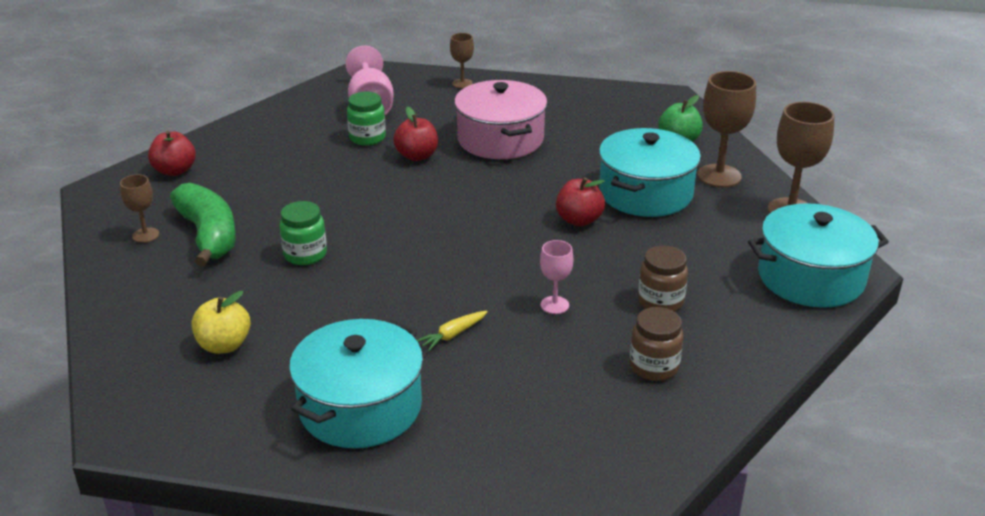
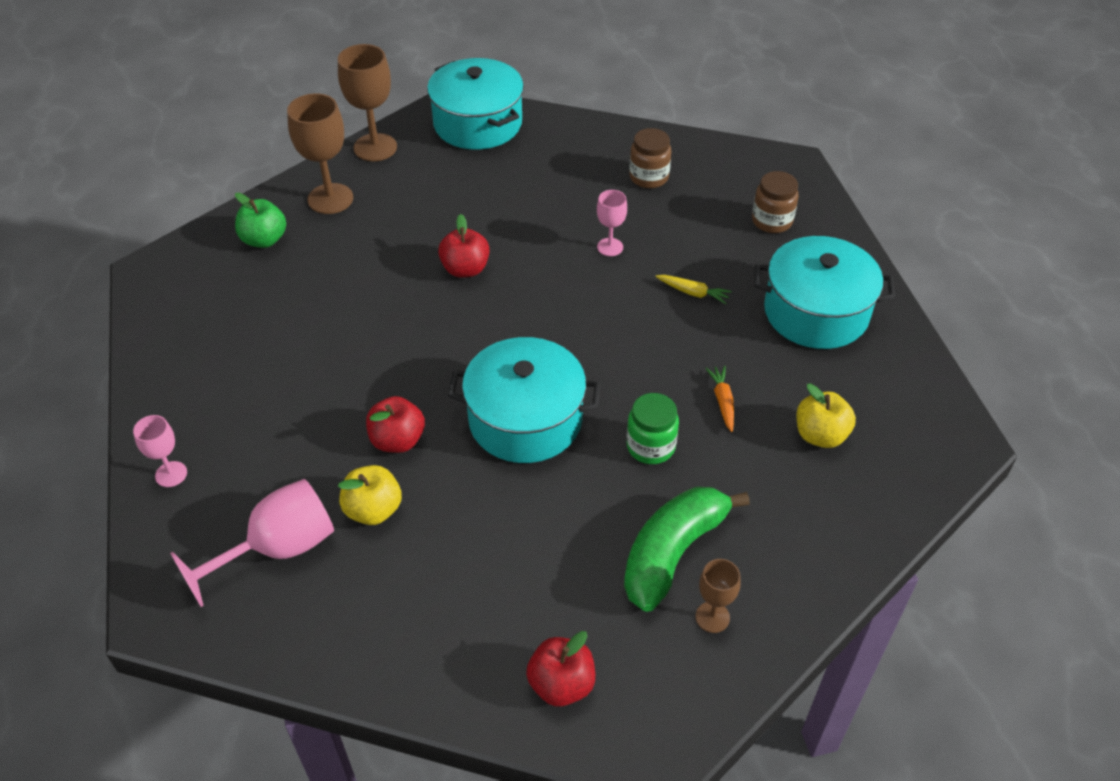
camera: 115 degrees left, 15 degrees up
(312, 305) = (722, 401): none -> orange carrot
(367, 138) = (373, 510): green jar -> yellow apple
(462, 83) = (171, 474): brown goblet -> pink goblet
(500, 139) = (322, 380): pink pot -> none
(645, 193) = (389, 238): turquoise pot -> turquoise pot (525, 419)
(660, 302) = (564, 191): brown jar -> brown jar (772, 221)

